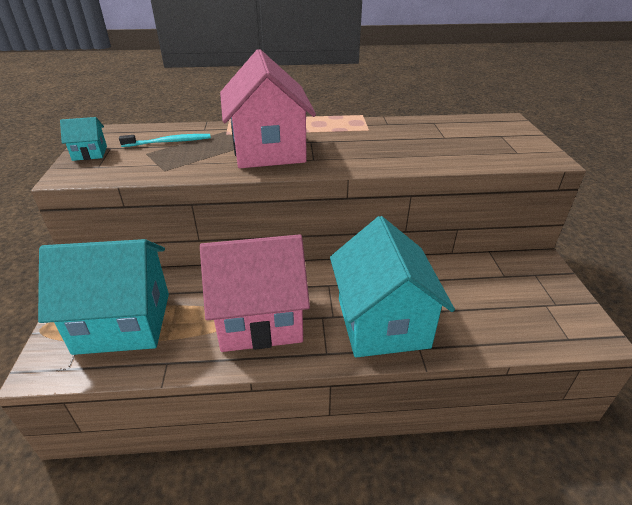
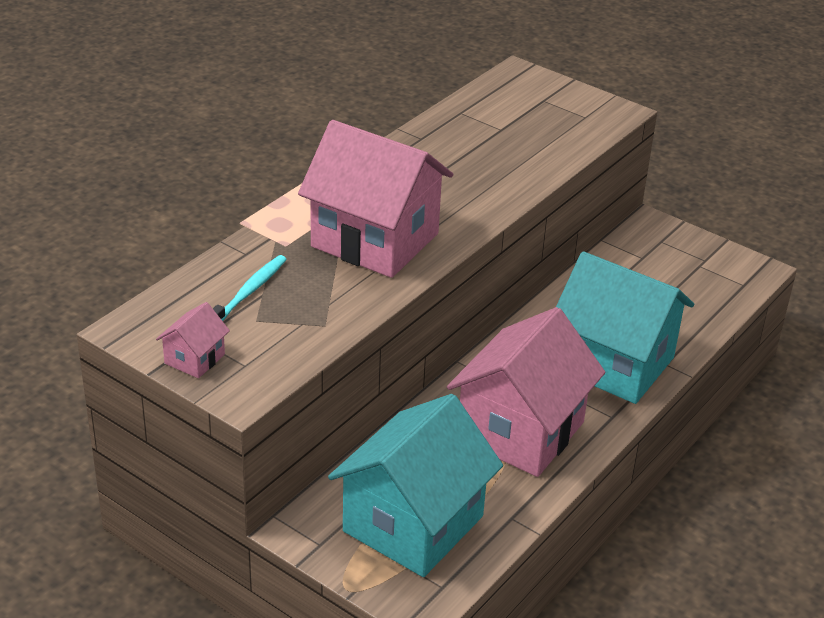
camera: 50 degrees left, 0 degrees up
(90, 153) = (194, 359): turquoise house -> pink house

